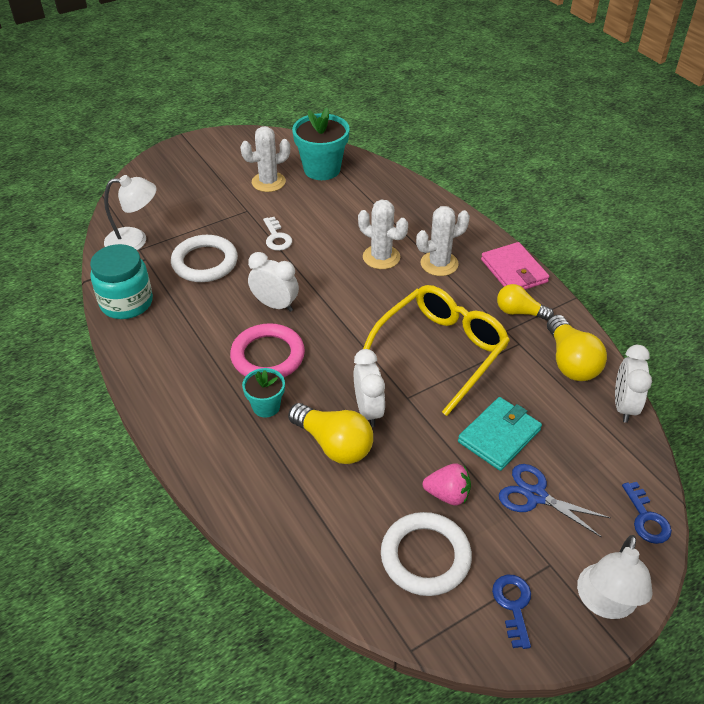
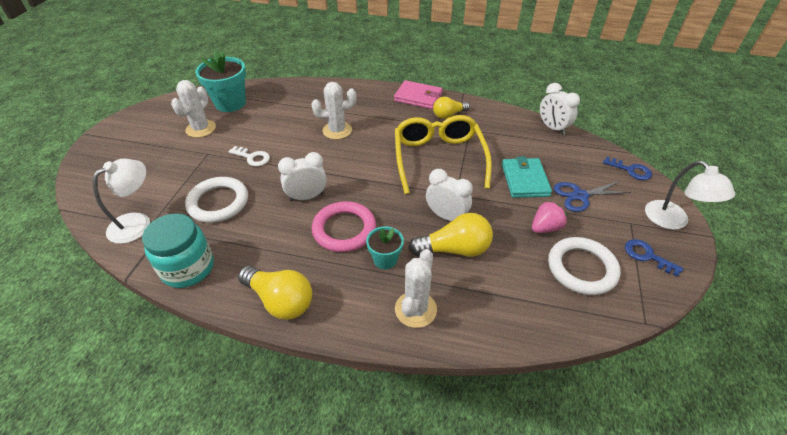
camera: 45 degrees left, 0 degrees up
(439, 264) = (375, 115): white cactus -> white cactus (415, 309)
(570, 361) = (503, 123): yellow light bulb -> yellow light bulb (280, 300)

